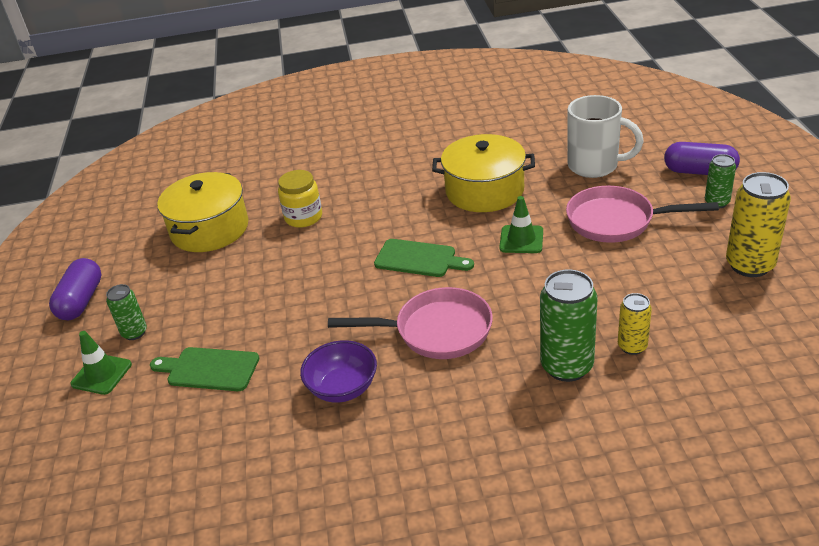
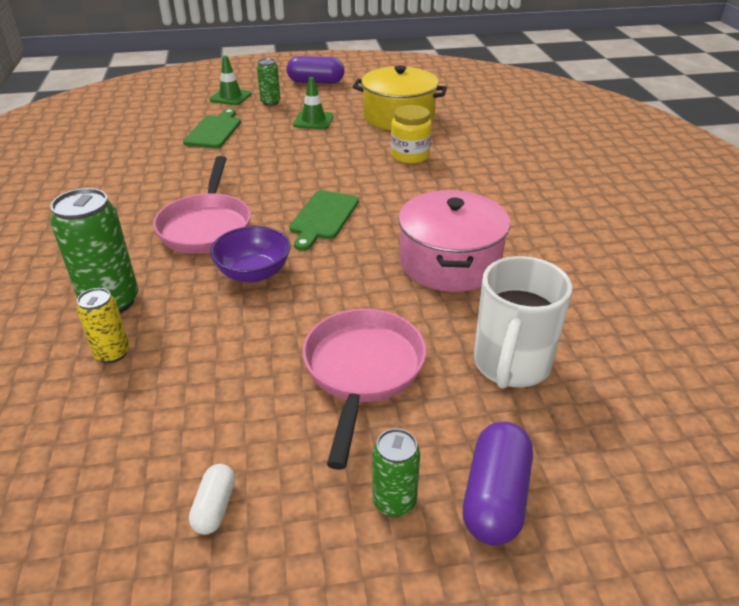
camera: 85 degrees right, 0 degrees up
(342, 388) = (159, 183): purple bowl -> purple bowl (253, 273)
(484, 190) = (449, 262): yellow pot -> pink pot
(521, 239) = (340, 285): green traffic cone -> green traffic cone (313, 121)
(750, 265) = (215, 507): yellow can -> white capsule

